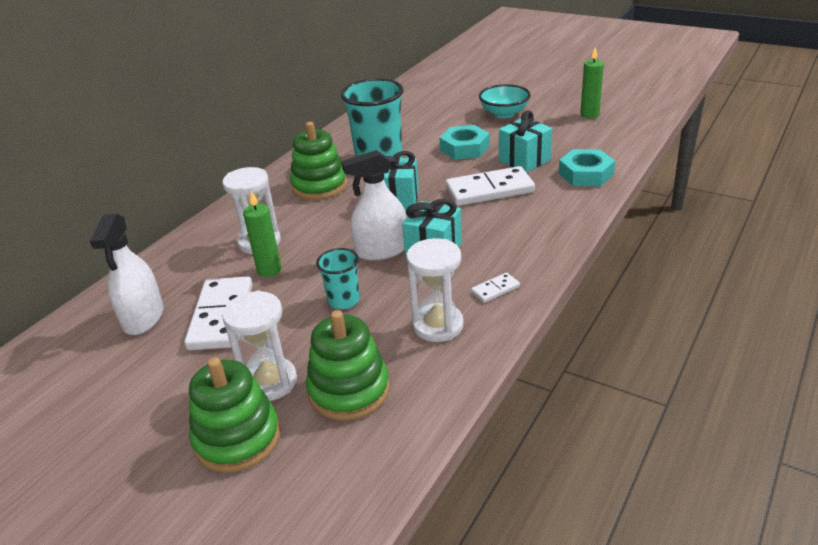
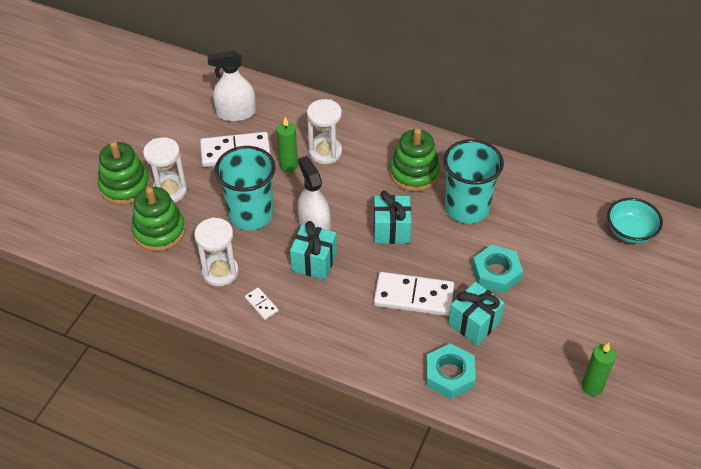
camera: 80 degrees right, 15 degrees up
(343, 300) = (251, 214): turquoise cup -> turquoise cup, size x1.92
(489, 190) = (413, 296): white domino -> white domino turned 60 degrees counterclockwise
(504, 113) = (584, 304): turquoise bowl -> turquoise bowl (630, 232)

